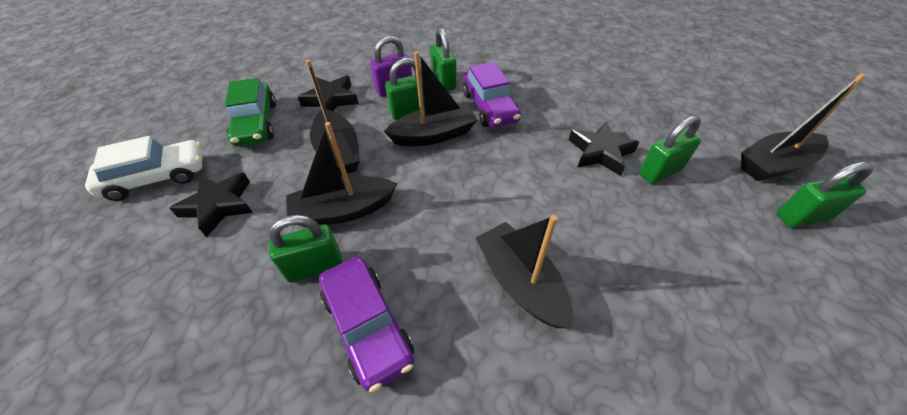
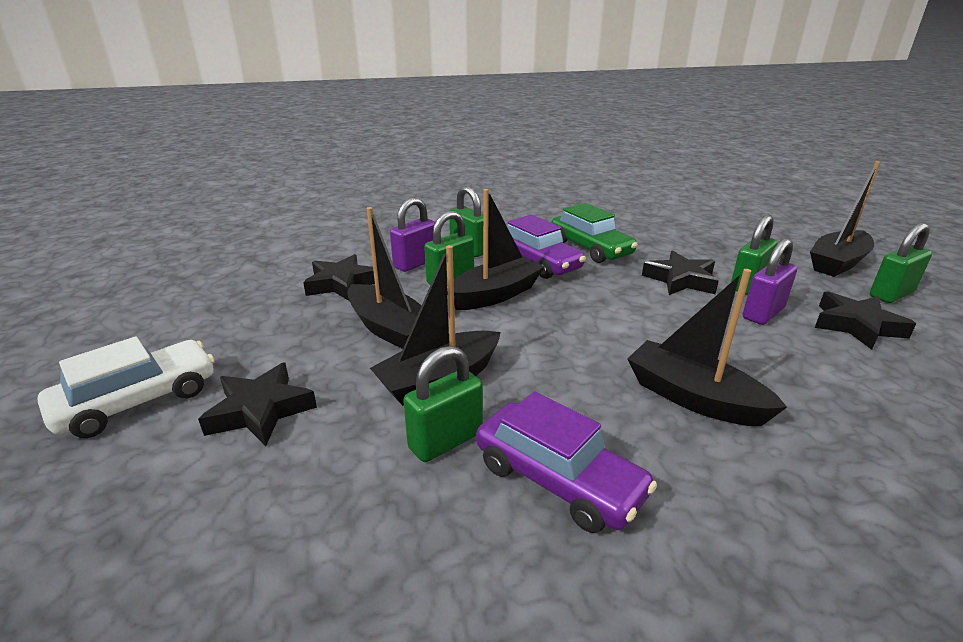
camera: 20 degrees left, 20 degrees down
(256, 123) = (254, 321): green car -> green car (590, 248)
(649, 208) = (763, 313): none -> purple padlock
(732, 245) = (856, 325): none -> black star

